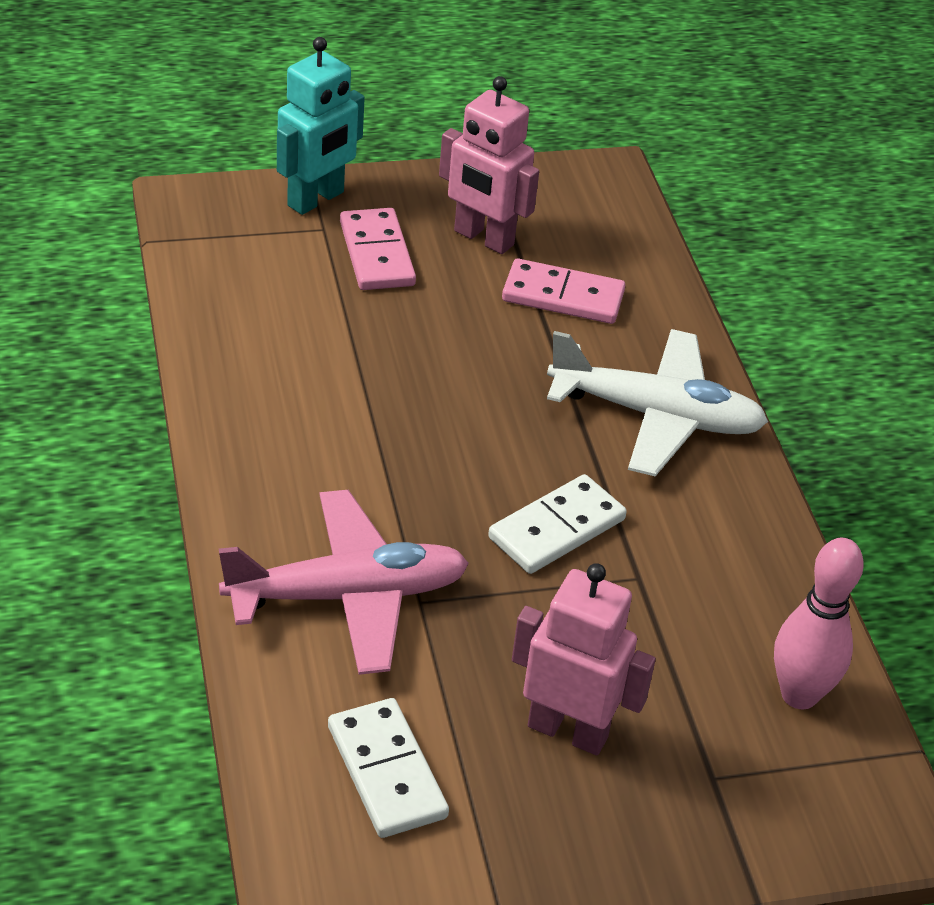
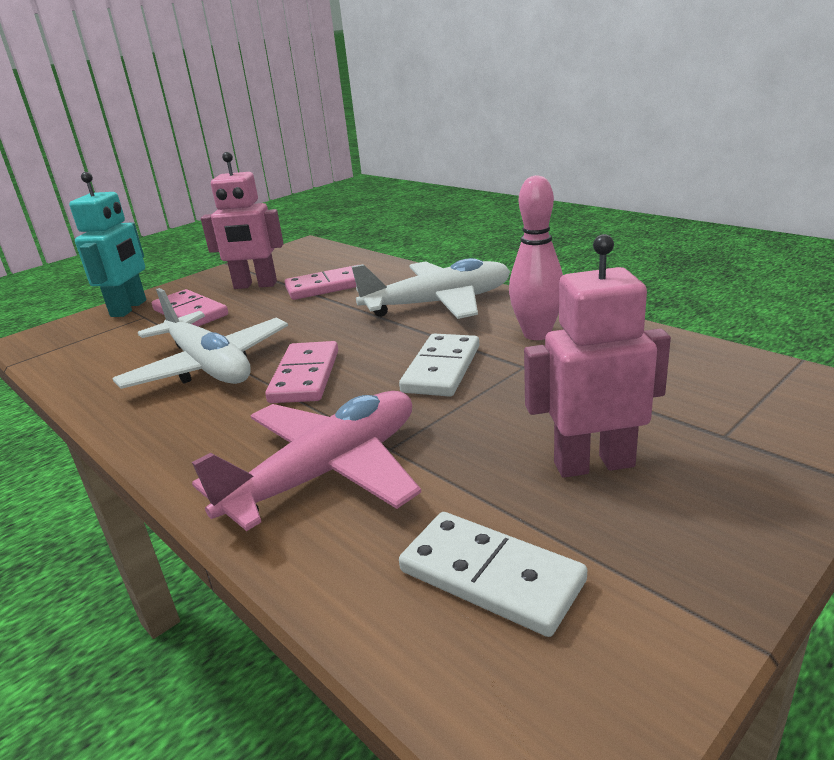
camera: 25 degrees left, 15 degrees down
(338, 374) = (208, 366): none -> white plane
(419, 453) = (305, 376): none -> pink domino
(799, 695) = (699, 369): pink bowling pin -> pink bowling pin (537, 334)

